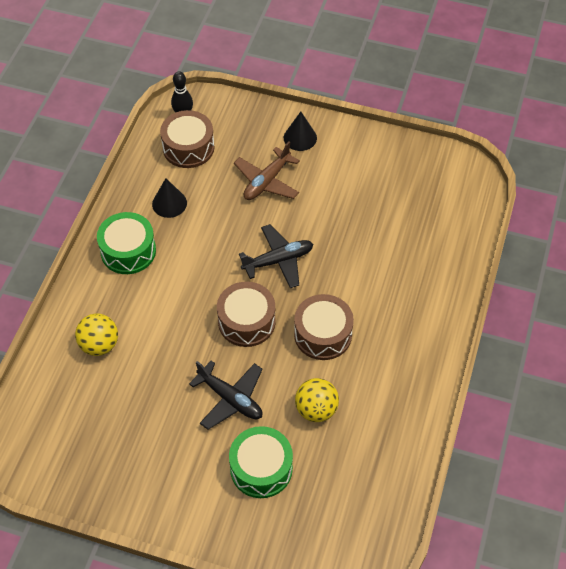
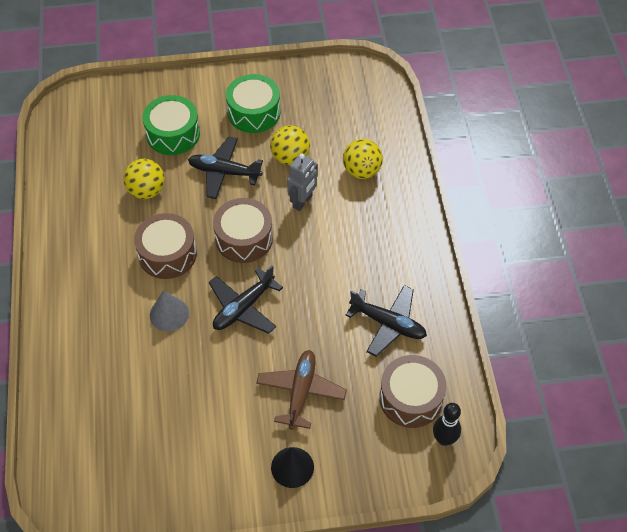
camera: 155 degrees right, 0 degrees up
(128, 251) = (394, 259): green drum -> green drum (254, 112)
(157, 388) = (290, 157): none -> yellow ball
(169, 203) = (388, 324): black cone -> black plane
(173, 336) = (302, 202): none -> grey robot
(343, 279) = (169, 314): none -> grey cone

